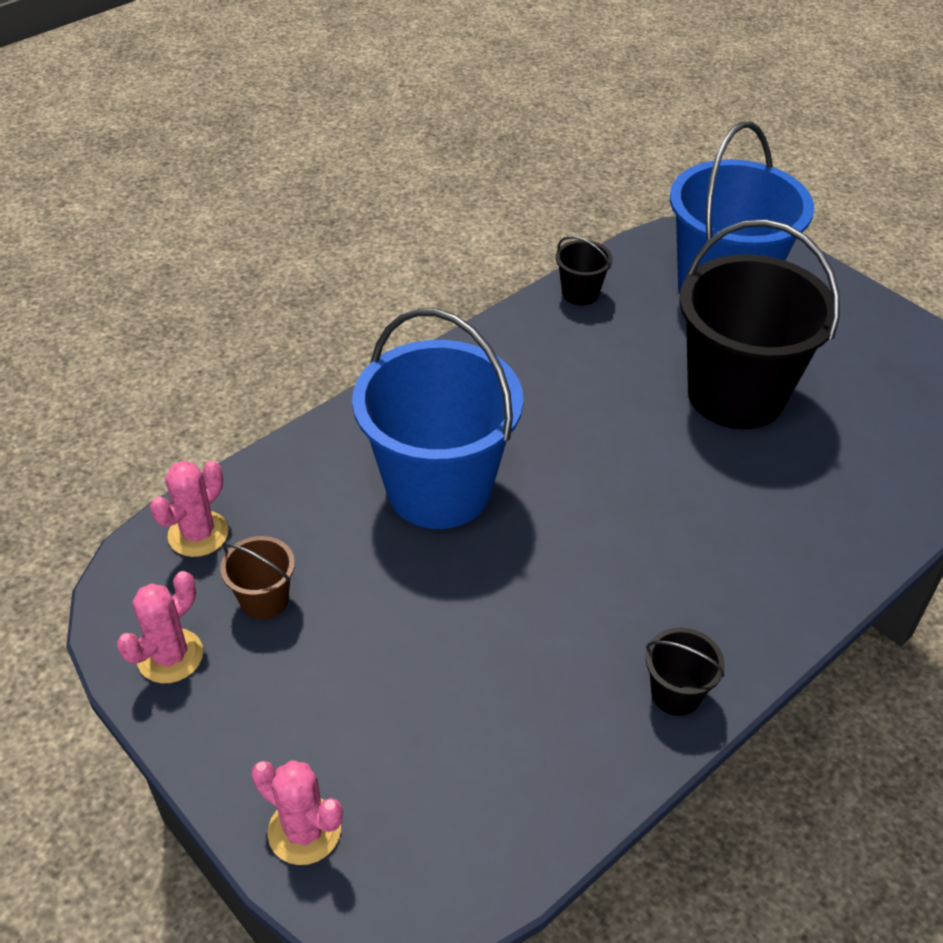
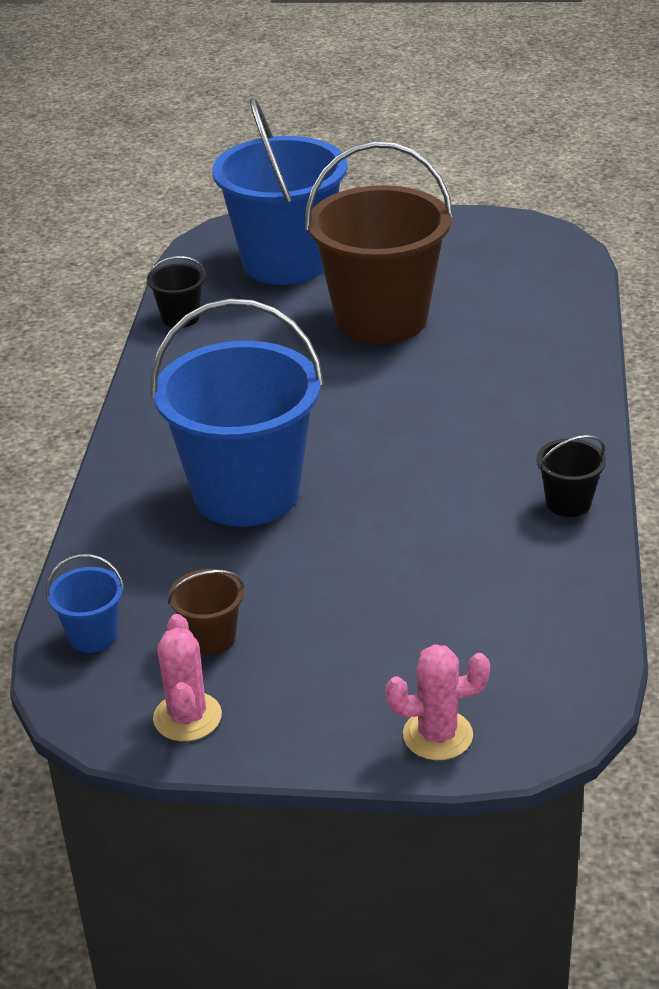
camera: 40 degrees left, 10 degrees down
(198, 534) = (93, 636): pink cactus -> blue bucket
(736, 395) = (381, 319): black bucket -> brown bucket

